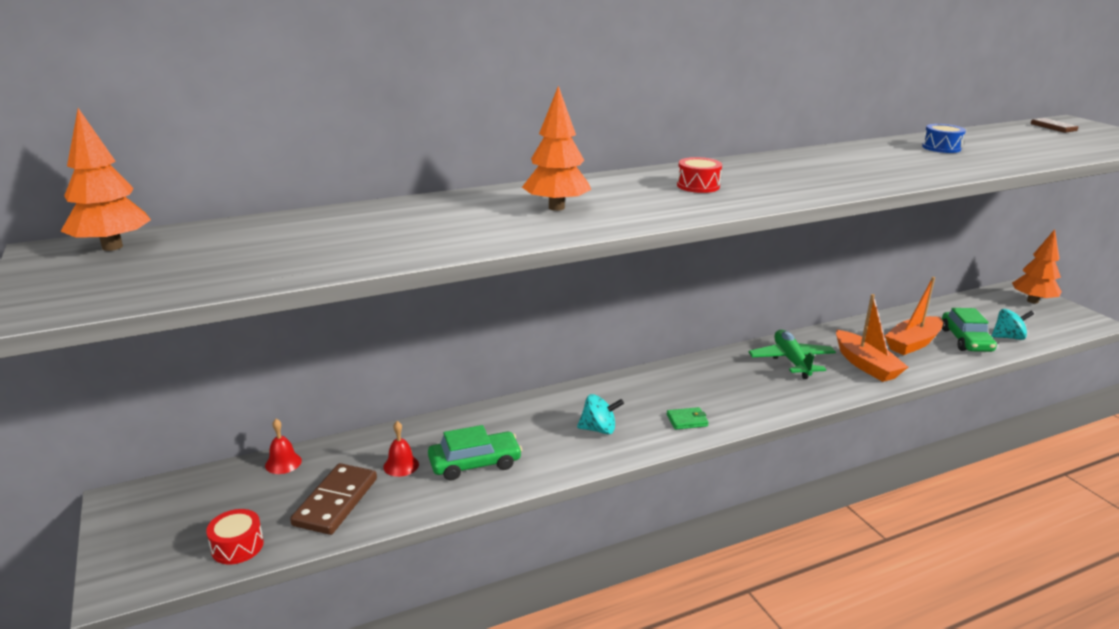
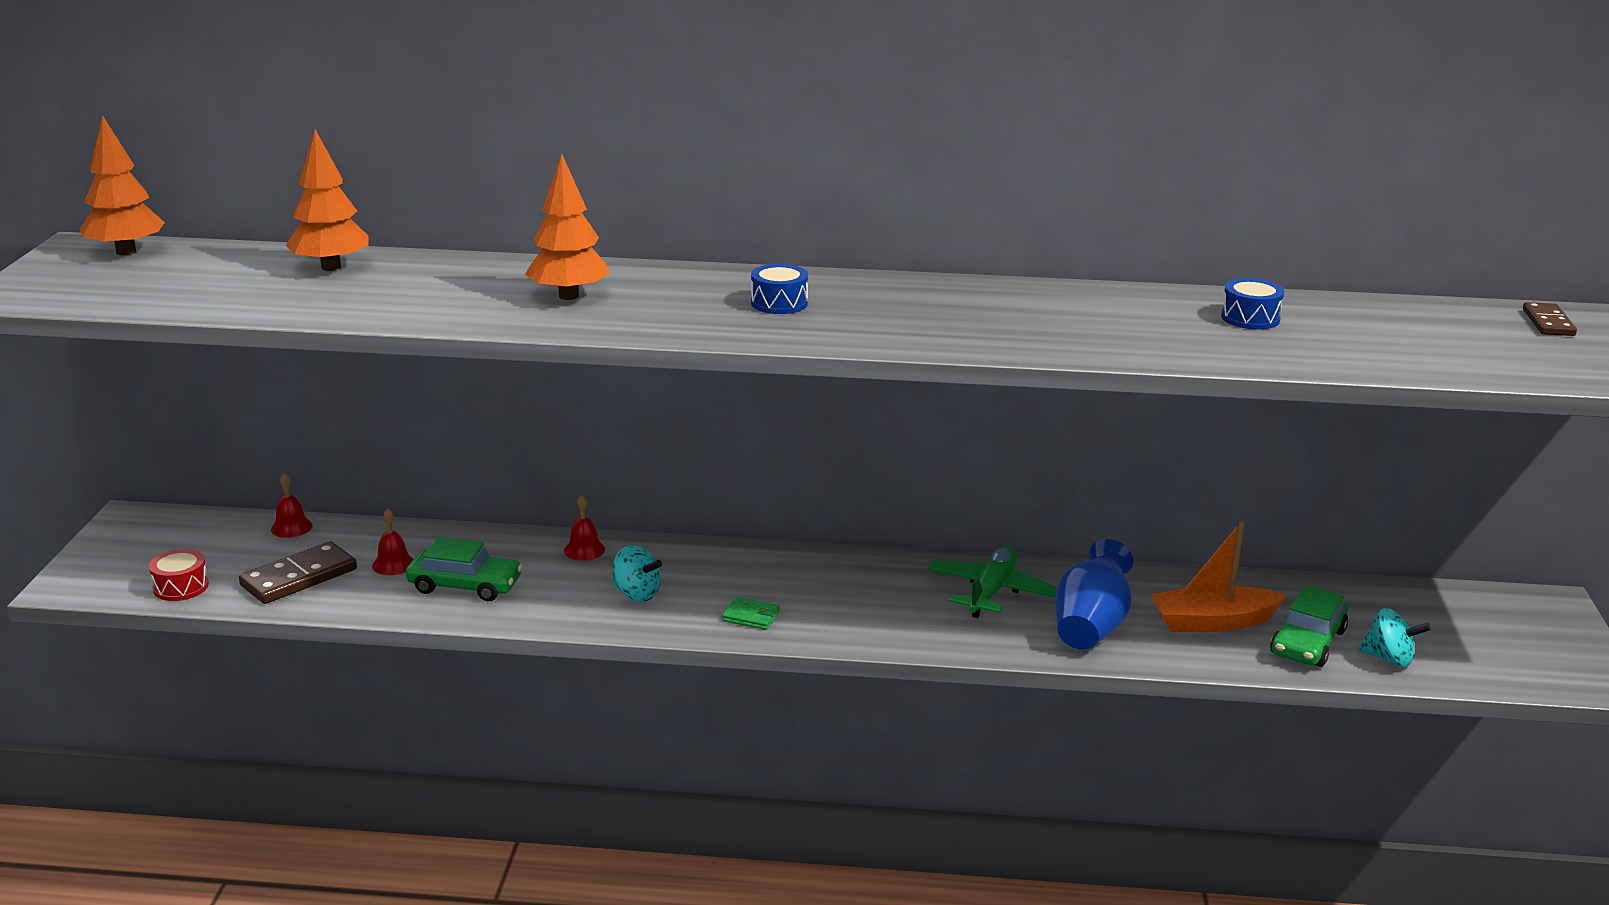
camera: 30 degrees right, 0 degrees up
(526, 410) = (584, 550): none -> red bell
(698, 186) = (779, 303): red drum -> blue drum
(865, 365) = (1090, 627): orange boat -> blue vase
(1032, 301) = (1538, 624): orange tree -> orange tree (331, 267)

